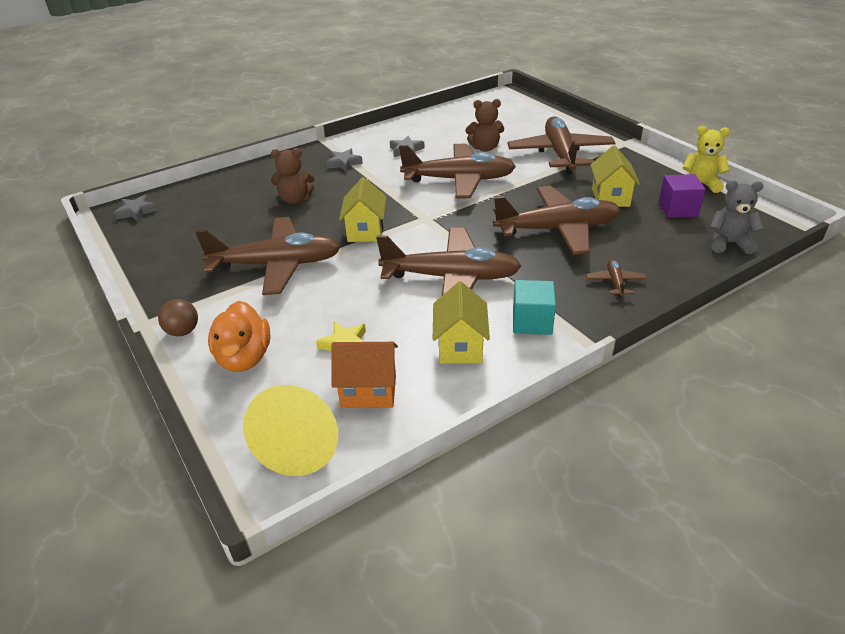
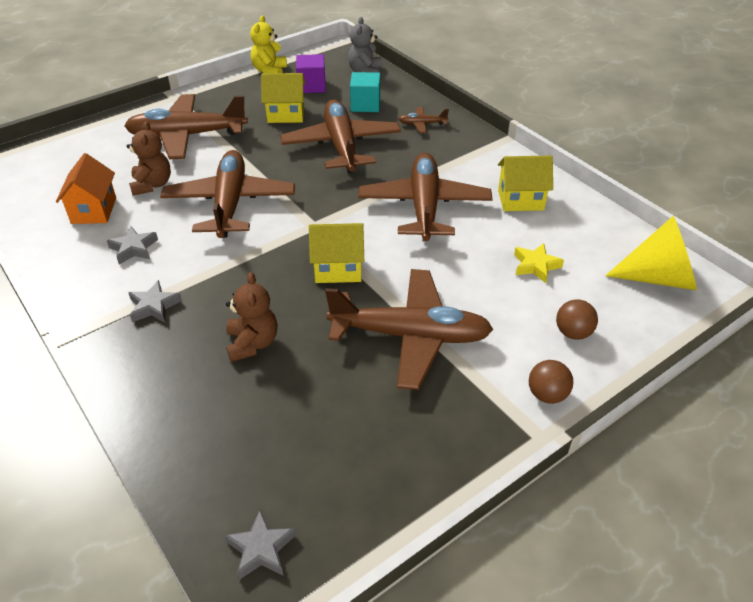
camera: 95 degrees left, 5 degrees up
(244, 358) = (573, 333): orange duck -> brown ball
(277, 265) = (410, 336): brown plane -> brown plane turned 105 degrees clockwise
(368, 391) = (589, 246): orange house -> orange house (94, 210)
(532, 322) = (481, 165): turquoise cube -> turquoise cube (365, 105)

